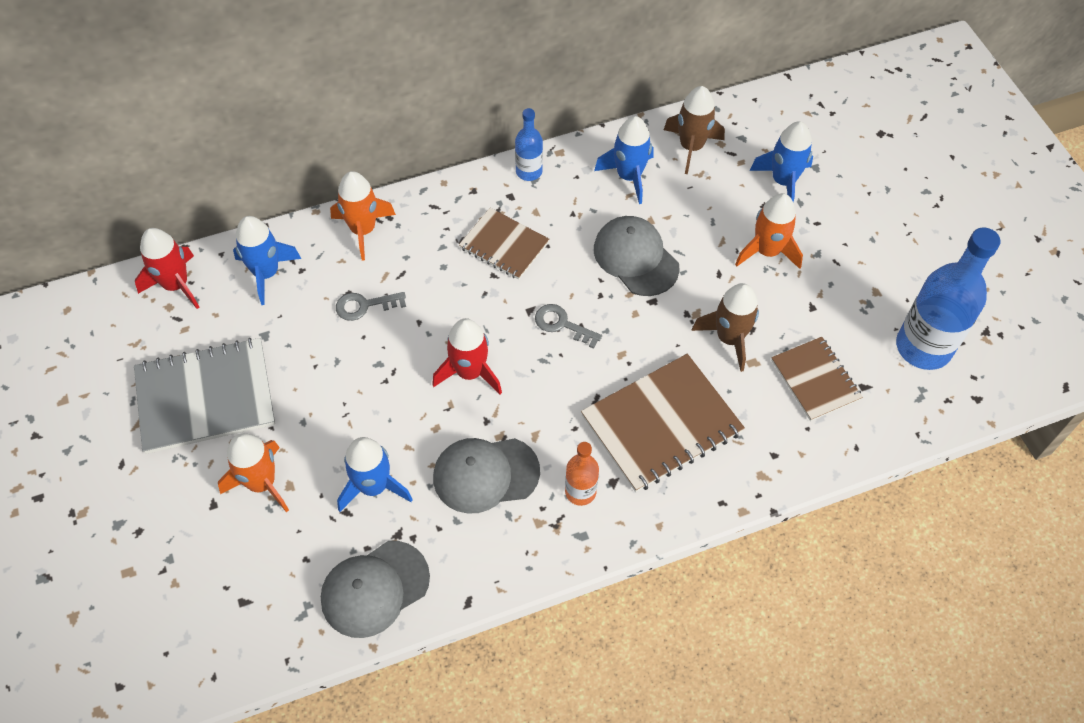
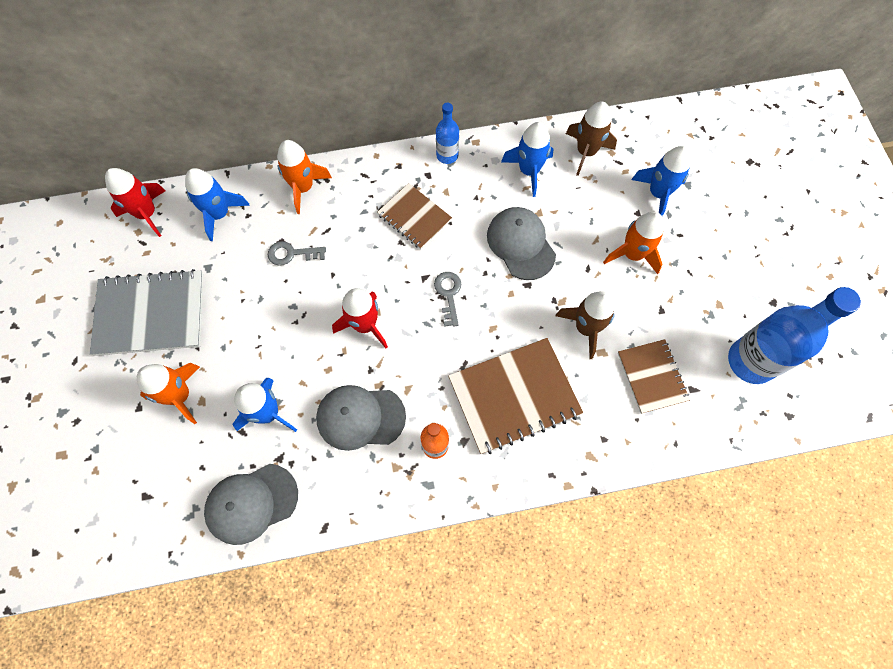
camera: 10 degrees right, 10 degrees up
(562, 324) = (448, 294): grey key -> grey key turned 45 degrees clockwise

